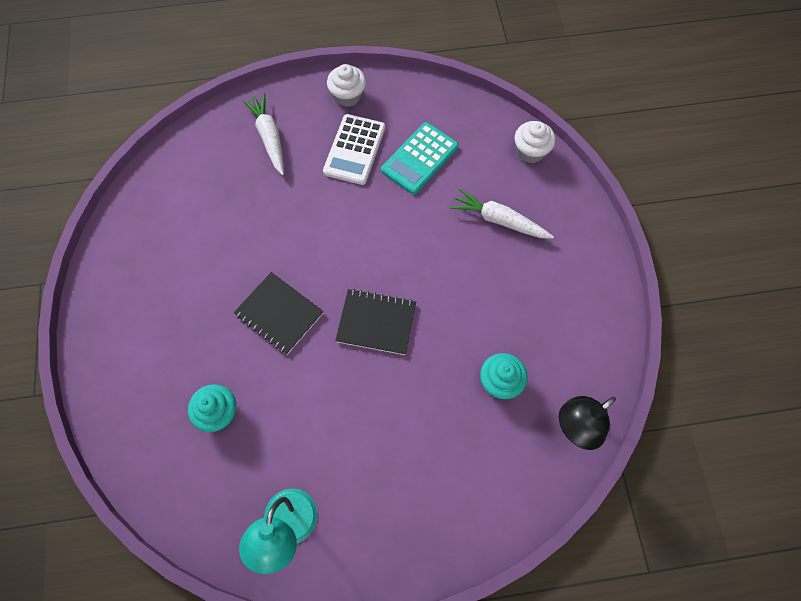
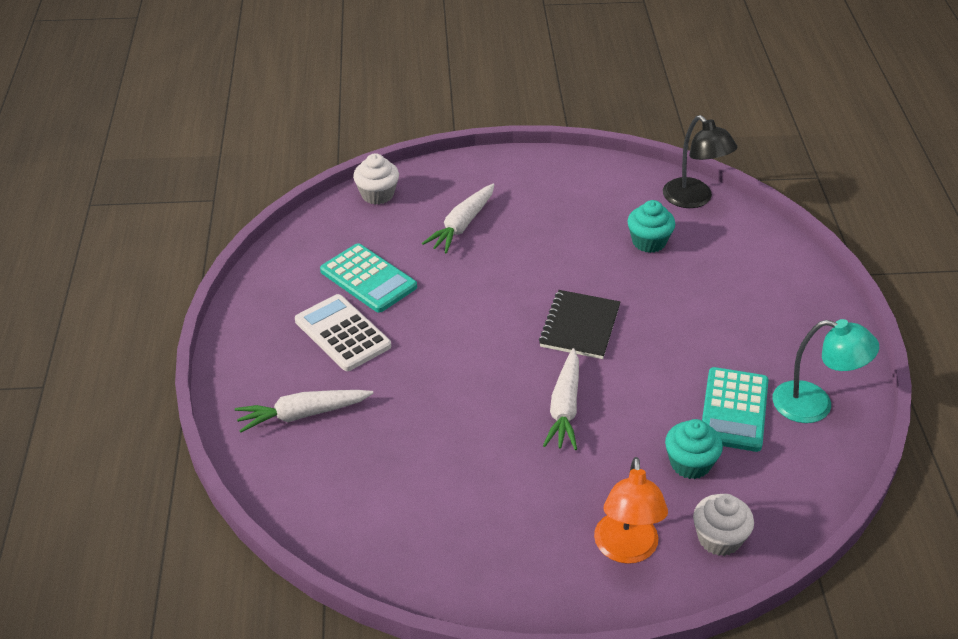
camera: 85 degrees left, 25 degrees down
(134, 363) = (626, 550): none -> orange lamp
(279, 314) = (564, 408): black notebook -> white carrot
(279, 453) = (734, 410): none -> turquoise calculator
(348, 96) = (256, 336): white cupcake -> white cupcake (719, 539)
(354, 150) = (342, 333): white calculator -> white calculator turned 150 degrees counterclockwise

